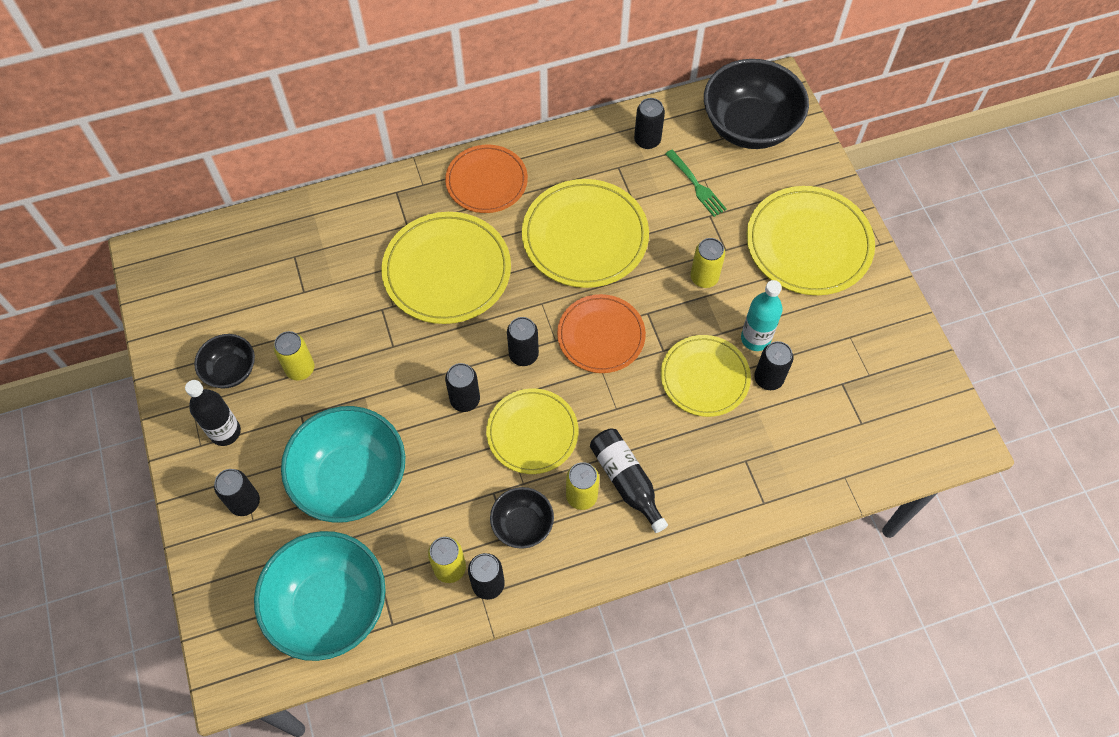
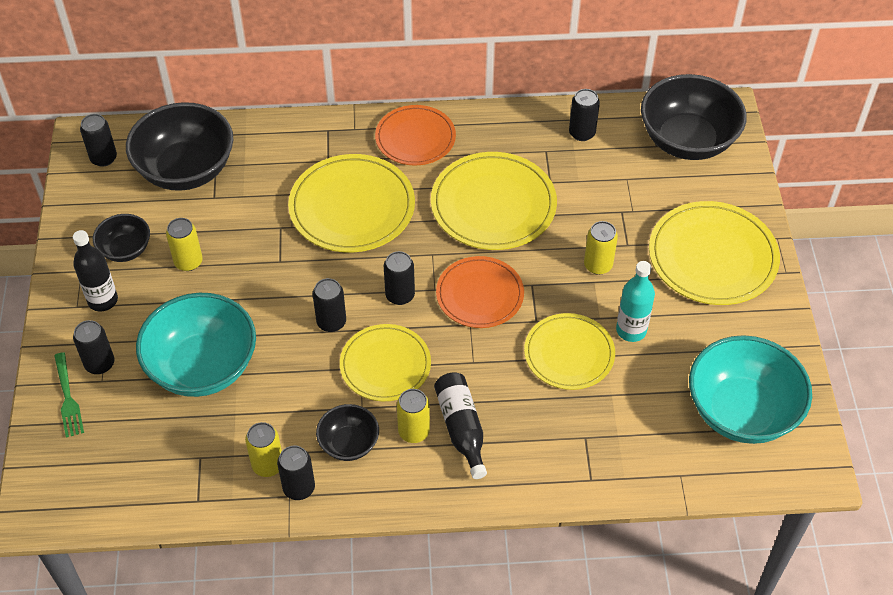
camera: 15 degrees right, 10 degrees down
(265, 268) = (186, 170): none -> black bowl
(329, 606) = (145, 471): turquoise bowl -> turquoise bowl (741, 411)
(696, 185) = (617, 182): green fork -> green fork (68, 398)
(768, 378) = (632, 369): black can -> black can (103, 158)

